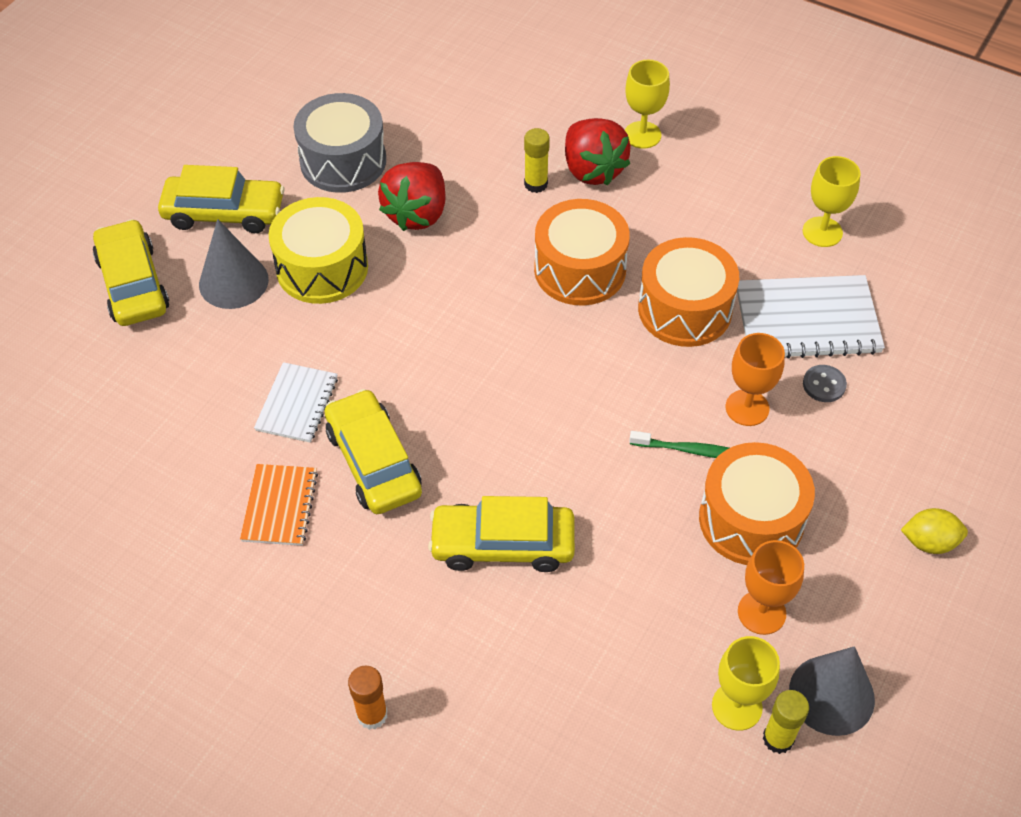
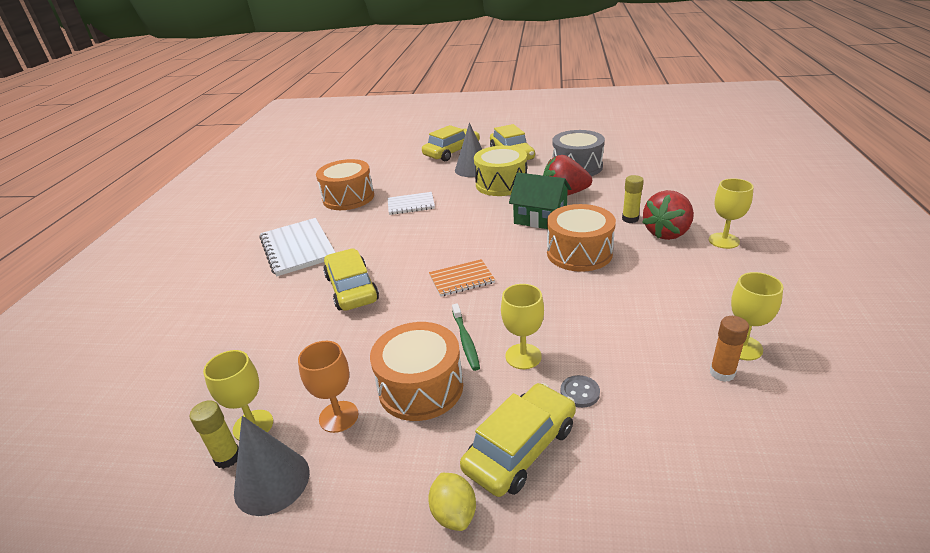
camera: 70 degrees right, 20 degrees down
(279, 506) = (347, 220): orange notebook -> orange notebook (461, 279)
(372, 715) = (229, 282): orange glue stick -> orange glue stick (722, 373)
(374, 461) = (387, 234): yellow car -> yellow car (520, 448)
(464, 268) = (540, 218): none -> green house
(685, 309) = (588, 302): orange drum -> orange drum (348, 198)
(747, 408) = (523, 356): orange goblet -> yellow goblet
(807, 320) = (638, 364): white notebook -> white notebook (298, 248)

